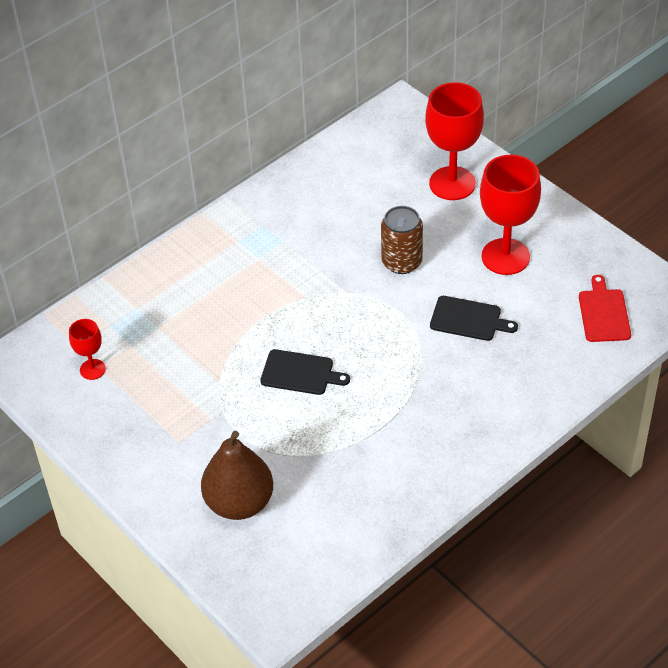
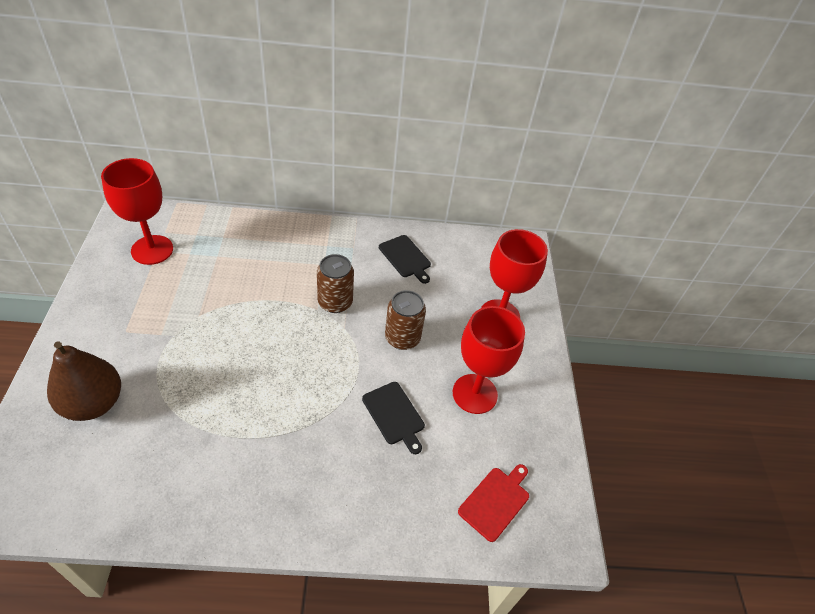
camera: 35 degrees right, 0 degrees up
(92, 369) = (152, 250): red goblet -> red goblet, size x1.96
(300, 373) = (247, 353): black cutting board -> black cutting board (406, 258)
(312, 279) = (335, 302): none -> brown can

